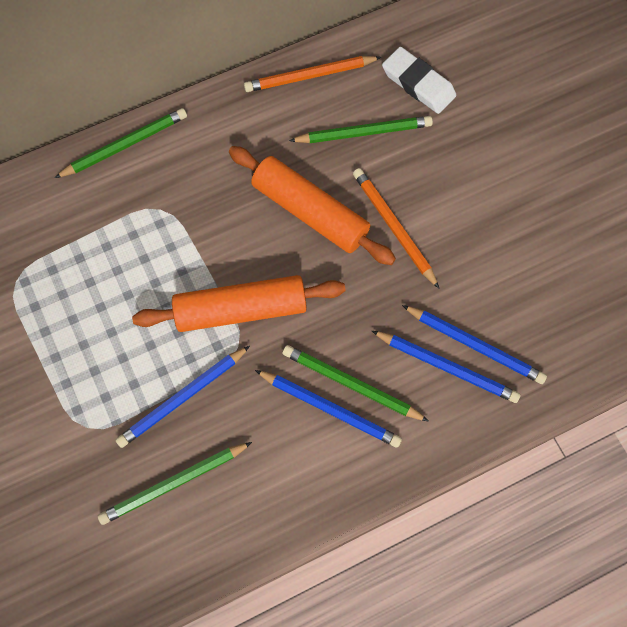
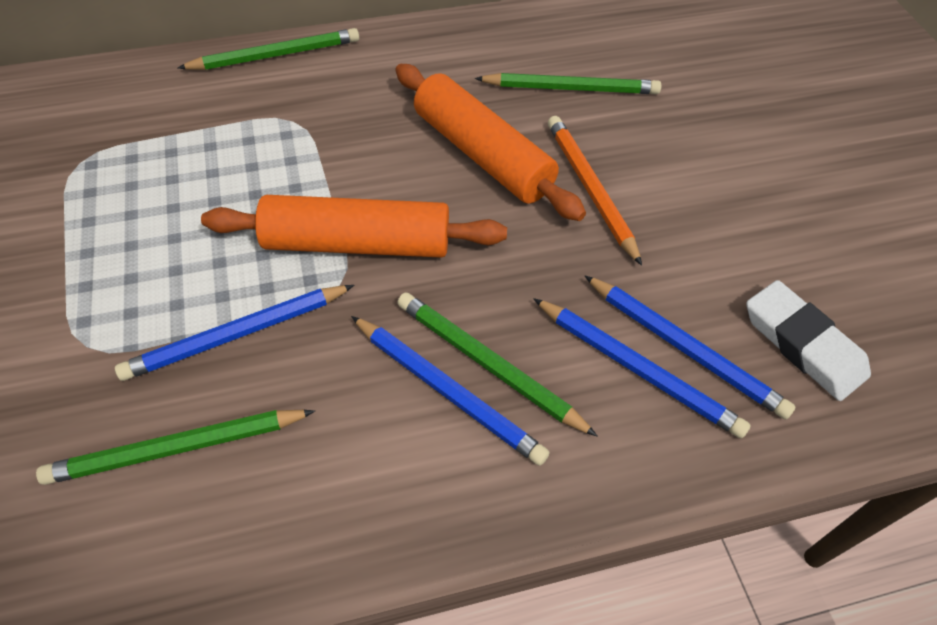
camera: 10 degrees right, 15 degrees down
(310, 76) = (517, 28): orange pencil -> none
(418, 83) = (648, 54): white eraser -> white eraser (803, 344)

